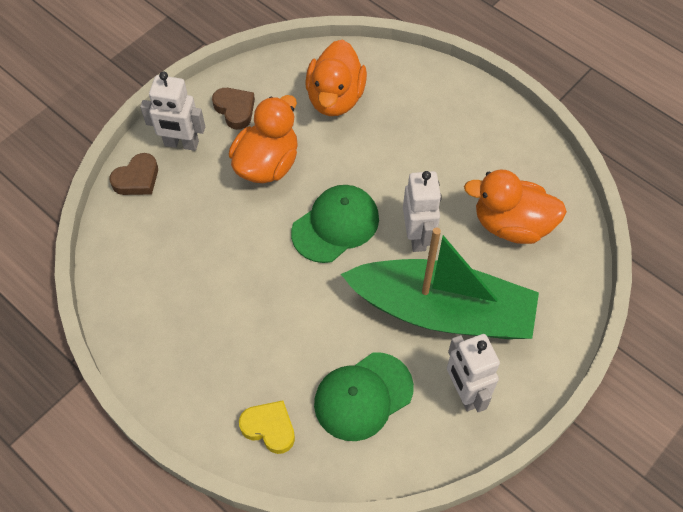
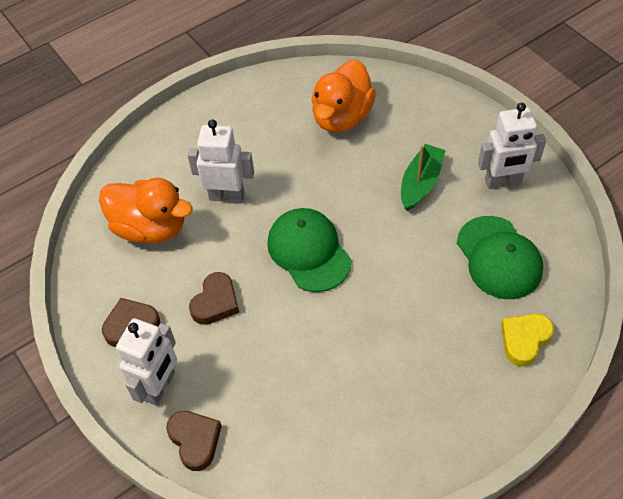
camera: 75 degrees left, 5 degrees down
(267, 164) = (215, 302): orange duck -> brown heart
(417, 236) = (338, 187): white robot -> white robot (227, 196)
(442, 311) = (420, 183): green boat -> green boat, size x0.47

